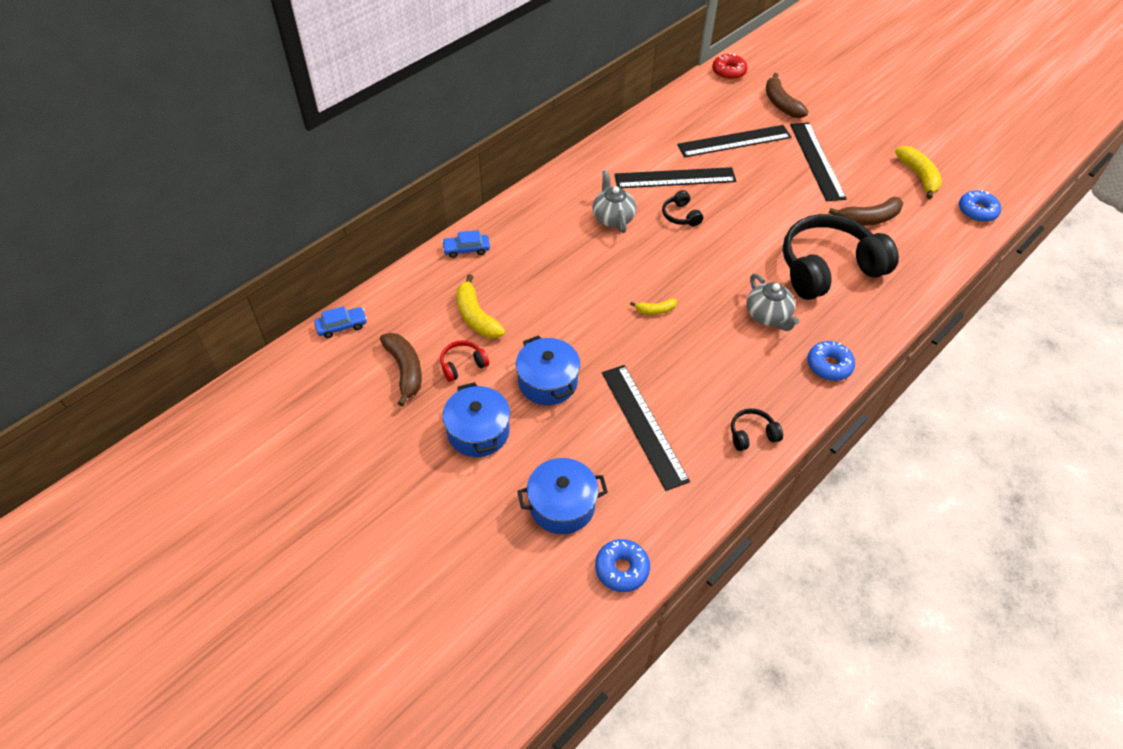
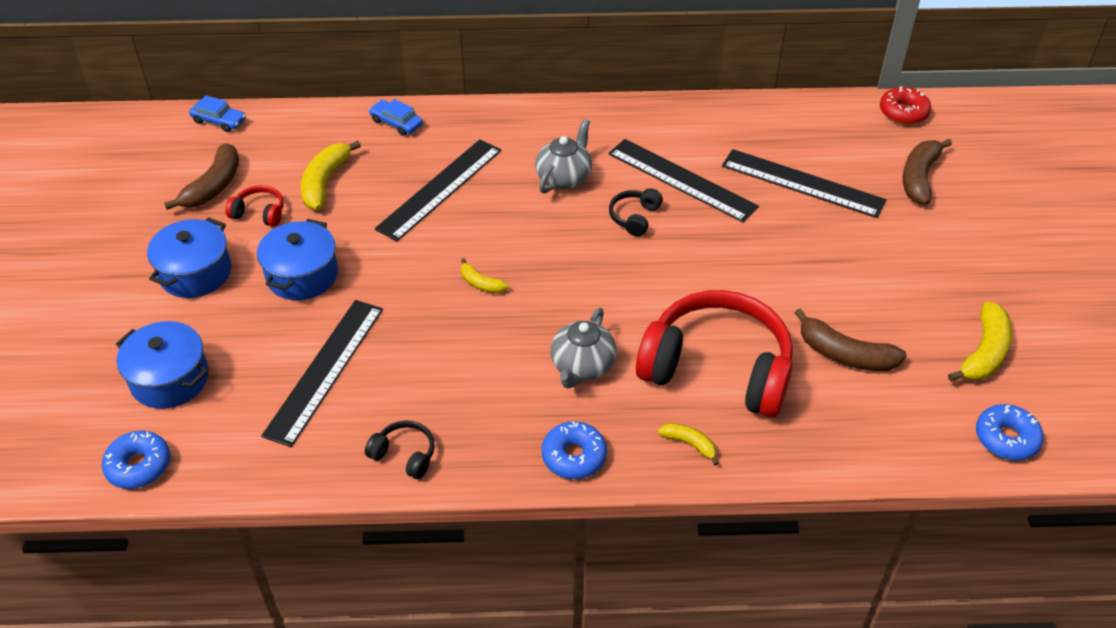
camera: 45 degrees right, 5 degrees down
(817, 161) = (873, 259): black ruler -> black ruler (440, 189)
(828, 268) = (717, 369): black headphones -> red headphones
(867, 316) = (690, 444): none -> yellow banana

